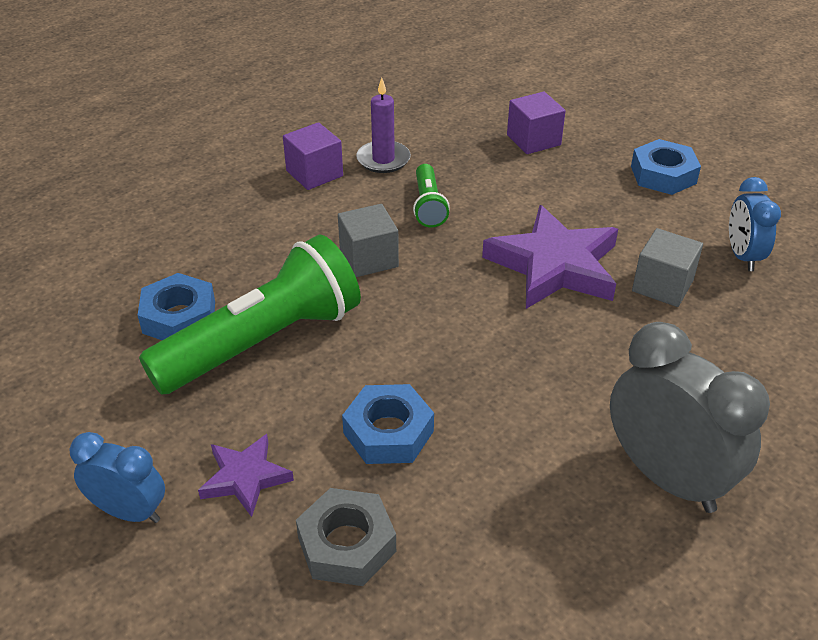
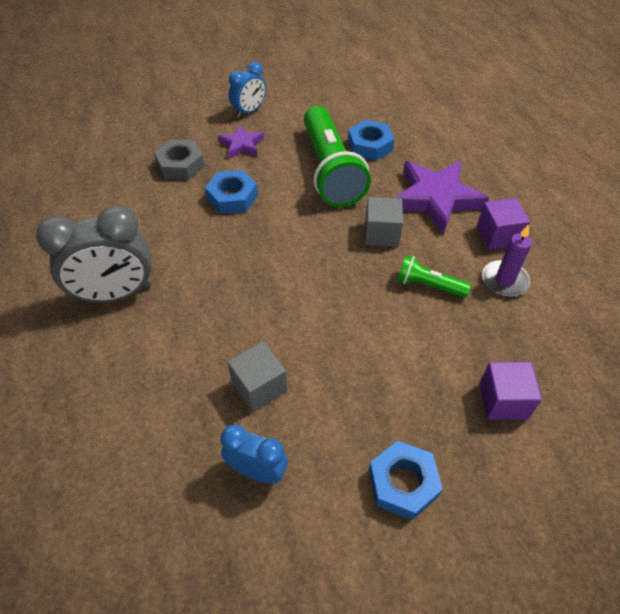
camera: 115 degrees right, 10 degrees up
(554, 265) = (320, 329): purple star -> purple star (436, 198)

